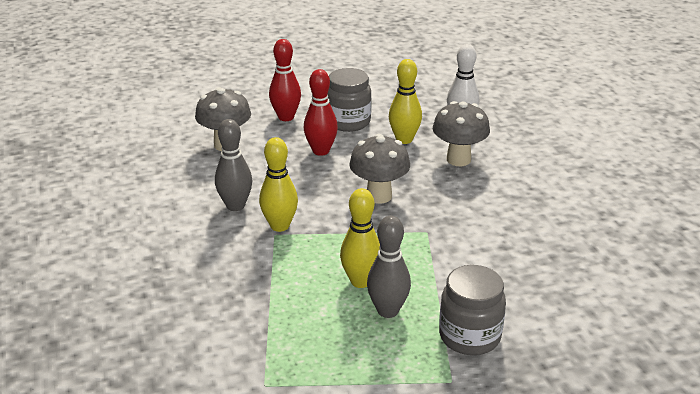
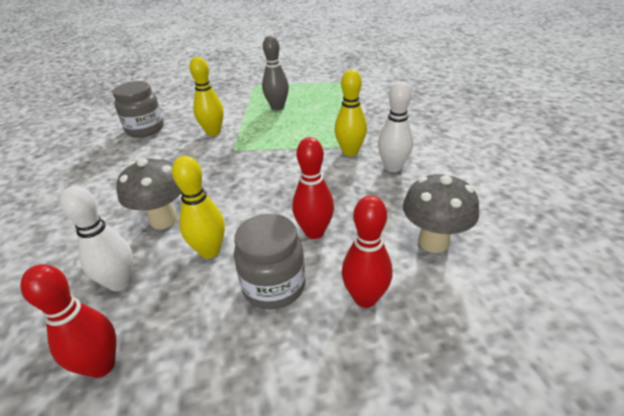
camera: 175 degrees left, 5 degrees up
(235, 206) = (393, 167): grey bowling pin -> white bowling pin
(360, 281) = (291, 120): yellow bowling pin -> yellow bowling pin (213, 132)
(379, 196) = (262, 178): grey mushroom -> none
(440, 93) = (101, 365): none -> red bowling pin
(469, 336) = (236, 99): grey jar -> grey jar (145, 129)

